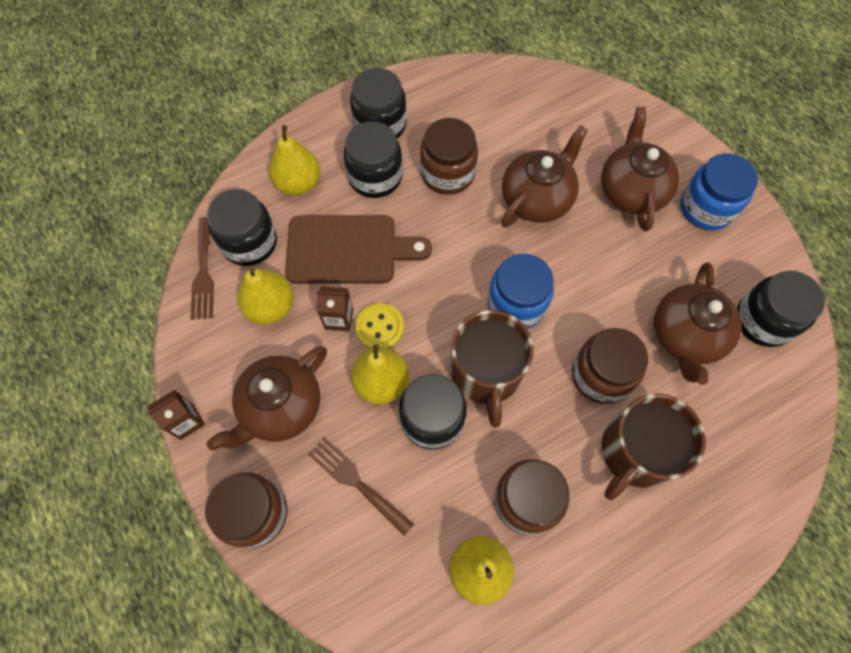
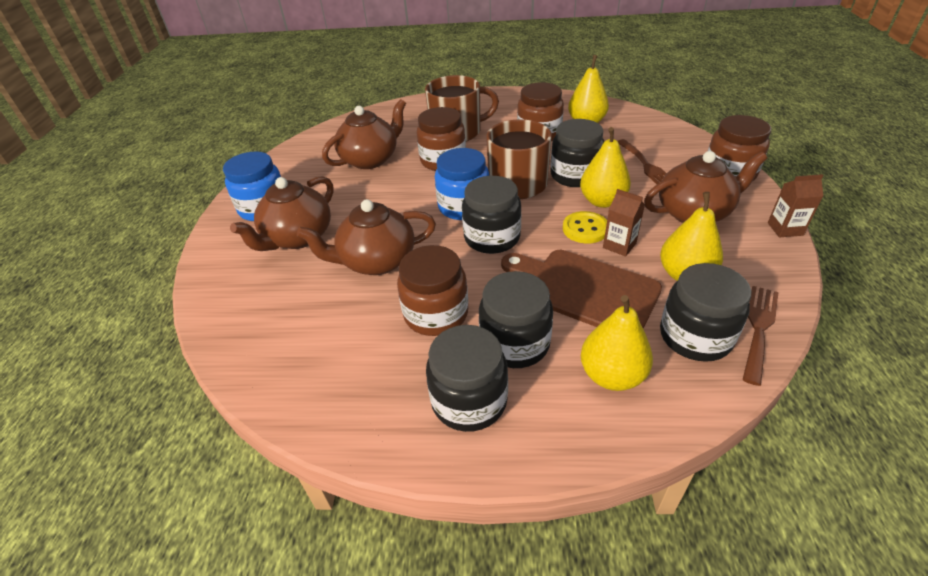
camera: 145 degrees left, 25 degrees down
(763, 320) = (317, 151): black jar -> black jar (492, 238)

